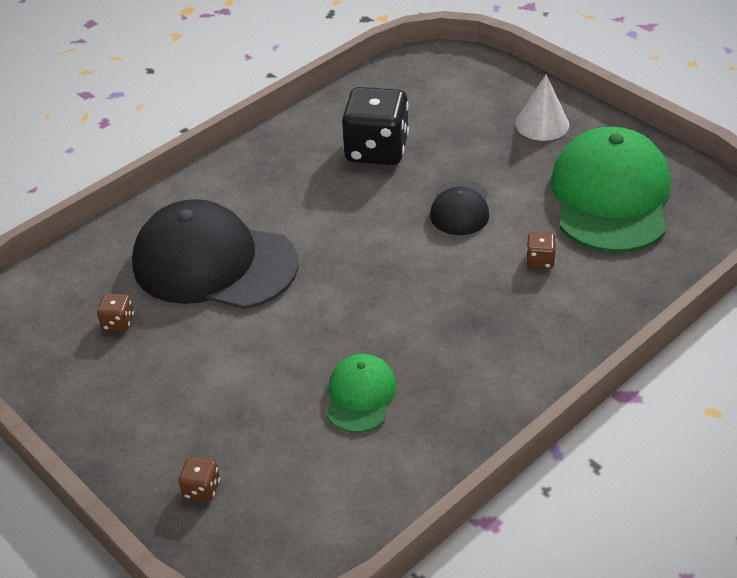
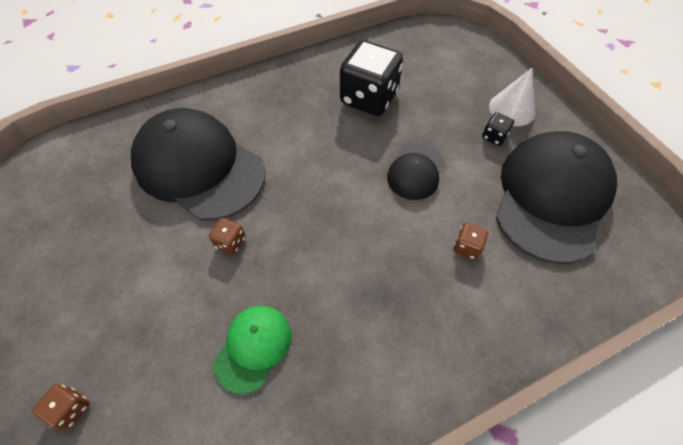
camera: 15 degrees right, 15 degrees up
(118, 322) = (100, 202): brown dice -> brown dice (230, 242)
(532, 155) = (494, 136): none -> black dice
(610, 197) = (551, 197): green cap -> black cap

